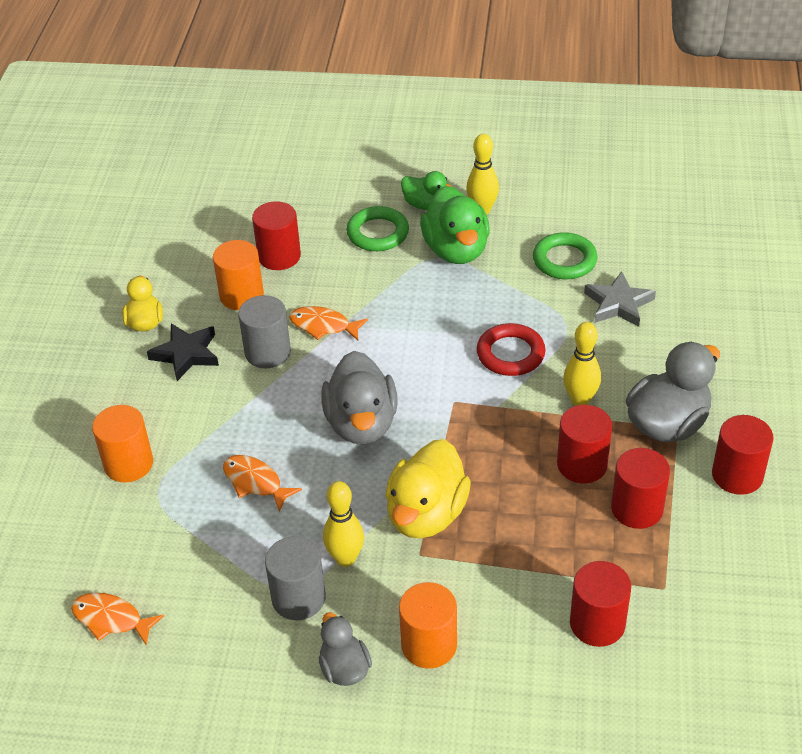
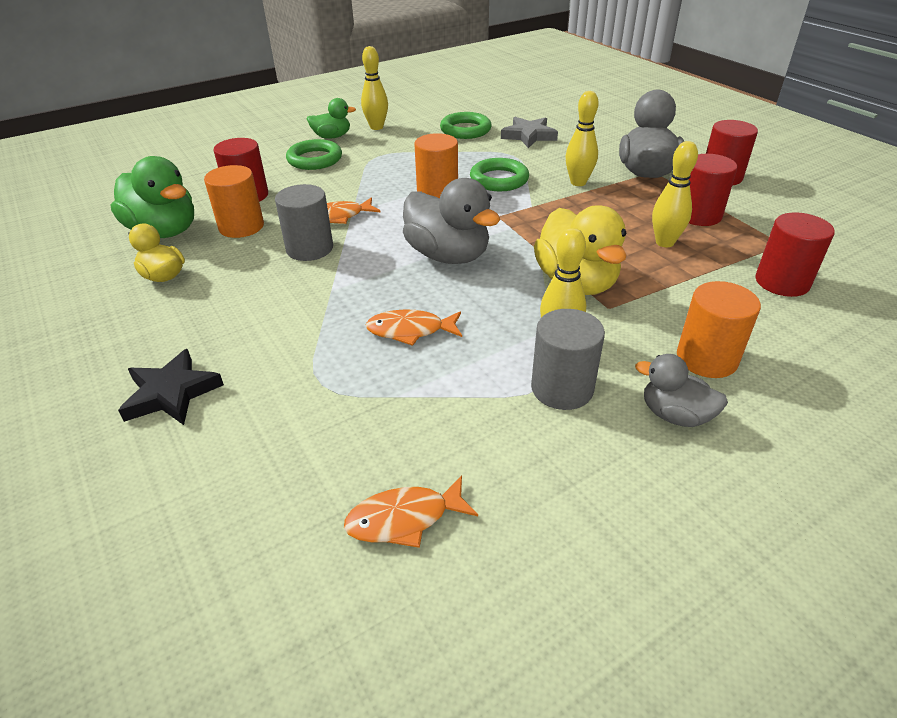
camera: 40 degrees left, 5 degrees down
(128, 464) = (263, 378): orange cylinder -> orange cylinder (437, 191)
(186, 354) = (231, 279): black star -> black star (171, 393)
(456, 250) = (385, 148): green duck -> green duck (164, 231)
(510, 354) = (499, 179): red ring -> green ring
(558, 520) = (664, 242): none -> yellow bowling pin
(582, 464) = (631, 210): red cylinder -> none

